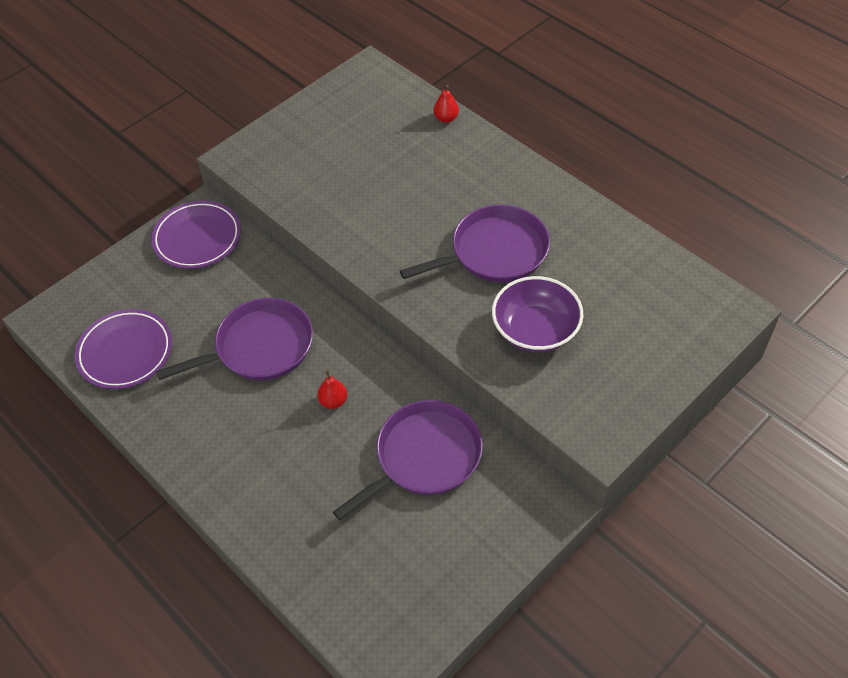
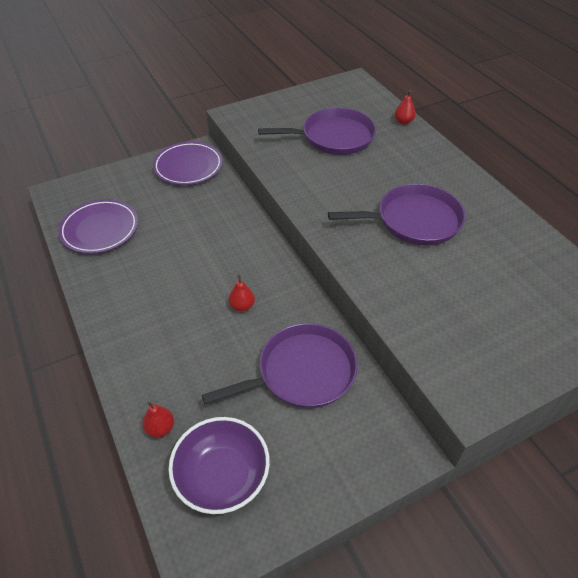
camera: 15 degrees right, 5 degrees down
(259, 347) = (201, 251): purple pan -> purple pan (333, 137)
(299, 558) = (160, 428): none -> red pear
(535, 330) = (432, 289): purple bowl -> purple bowl (222, 476)

